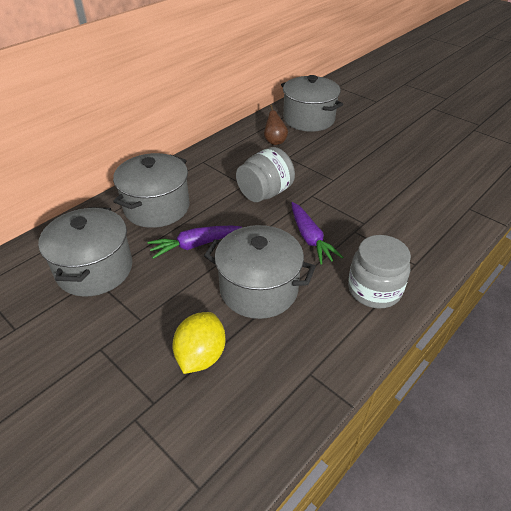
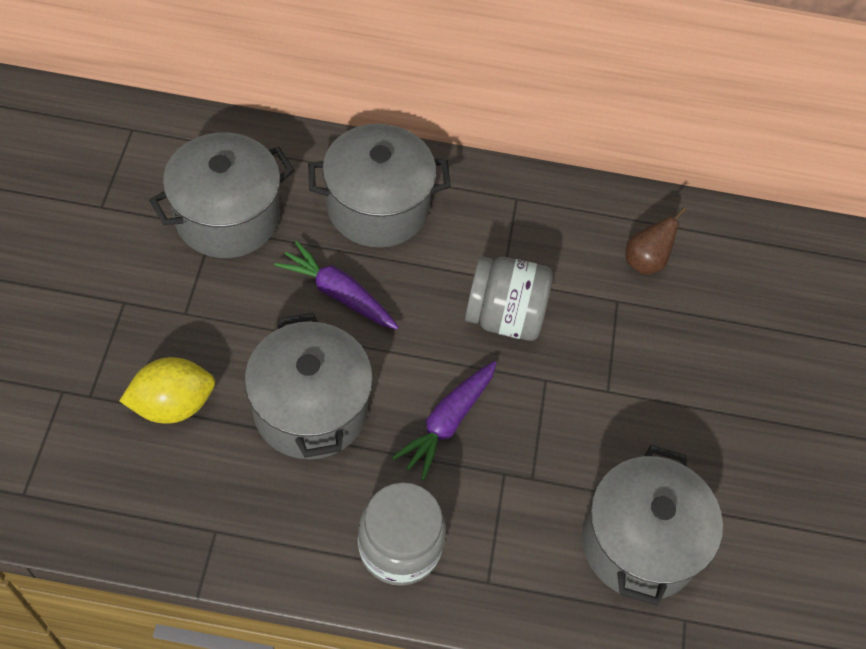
camera: 50 degrees right, 15 degrees up
(309, 119) = (753, 276): grey pot -> grey pot (639, 543)

